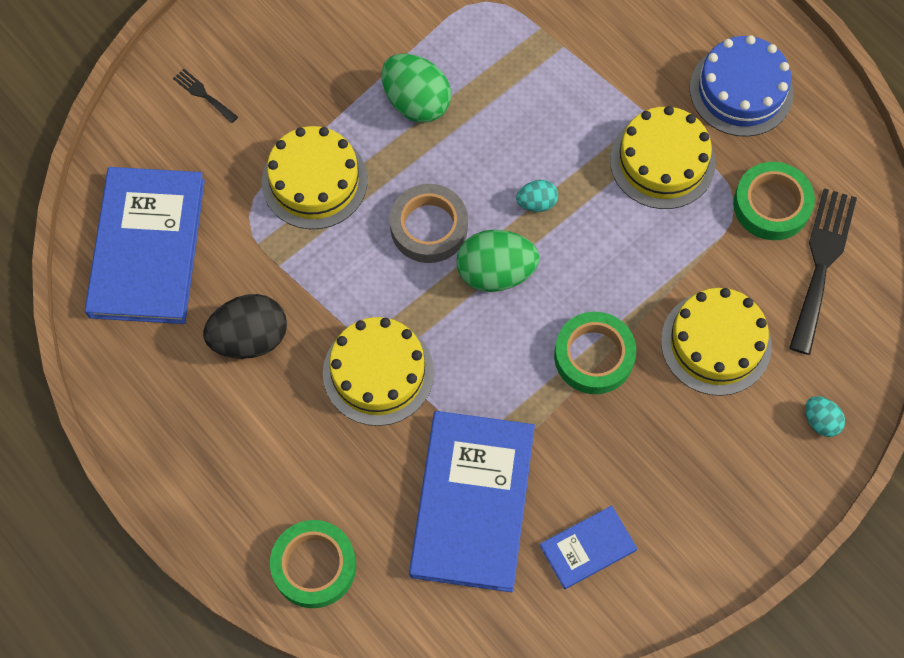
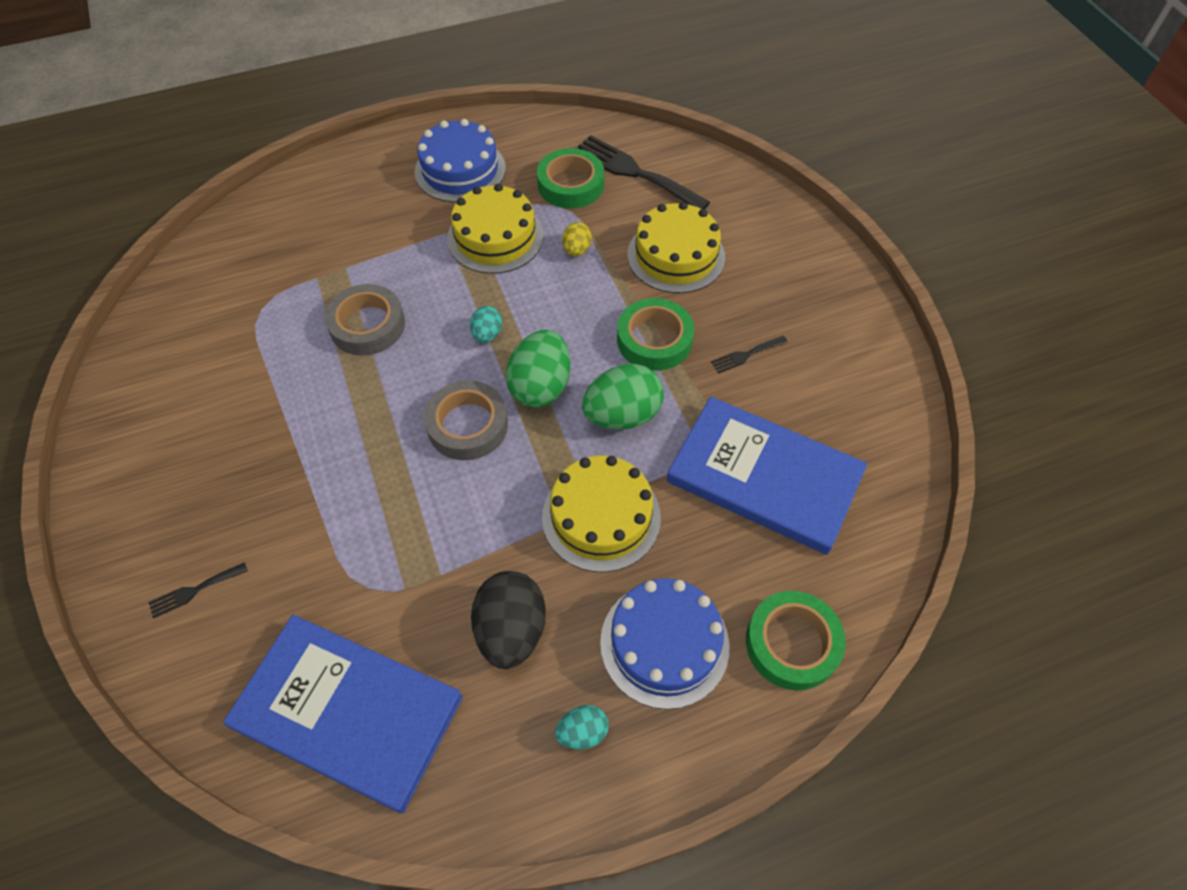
camera: 70 degrees left, 10 degrees down
(279, 461) = (664, 643): none -> blue cake
(314, 181) = (363, 510): yellow cake -> none
(416, 102) = (330, 395): green egg -> green egg (622, 415)
(503, 96) = (367, 325): none -> grey tape
(588, 548) = (834, 401): blue book -> none
(611, 449) = (746, 355): none -> black fork
(680, 244) = (576, 250): none -> yellow egg
(820, 421) = (767, 215): turquoise egg -> turquoise egg (582, 732)

